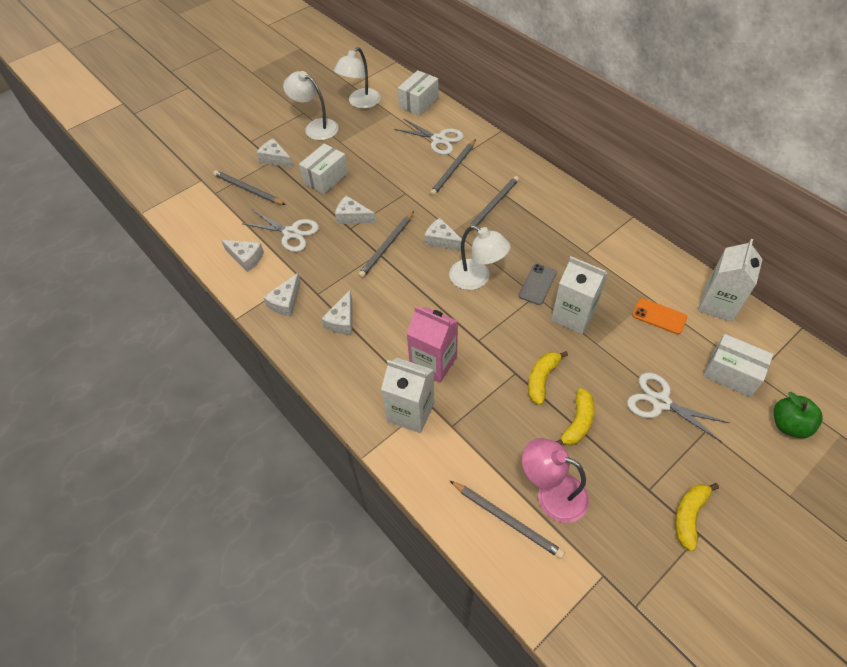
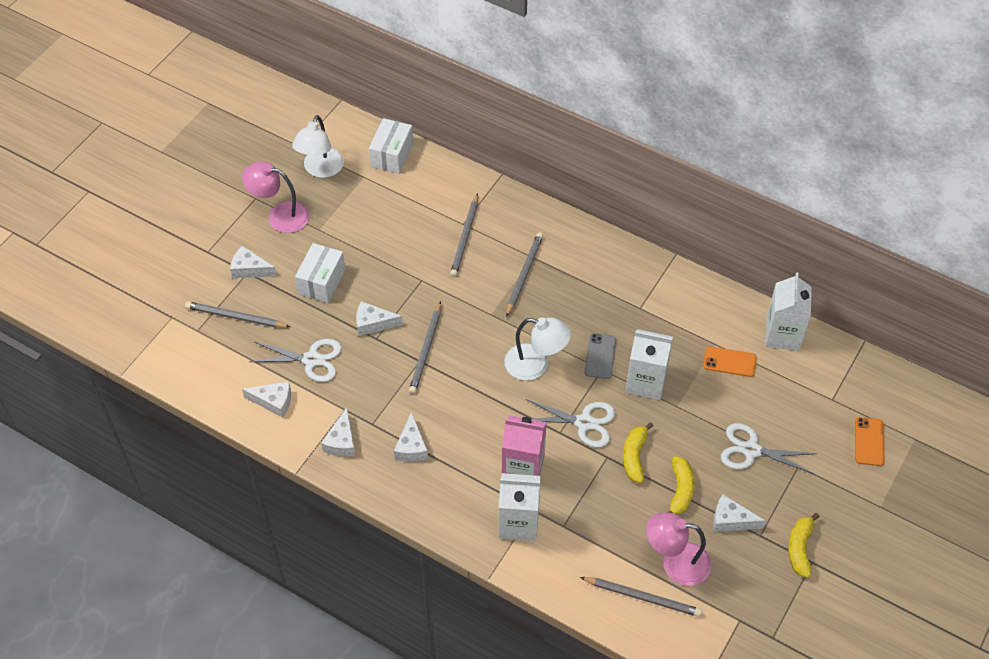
camera: 20 degrees left, 0 degrees up
(315, 127) = (280, 215): white lamp -> pink lamp
(438, 139) = (434, 201): white scissors -> white scissors (584, 423)
(442, 240) = (483, 329): white cheese -> white cheese (731, 520)
(731, 373) = (809, 404): white box -> none
(789, 425) = (869, 441): green apple -> orange phone

